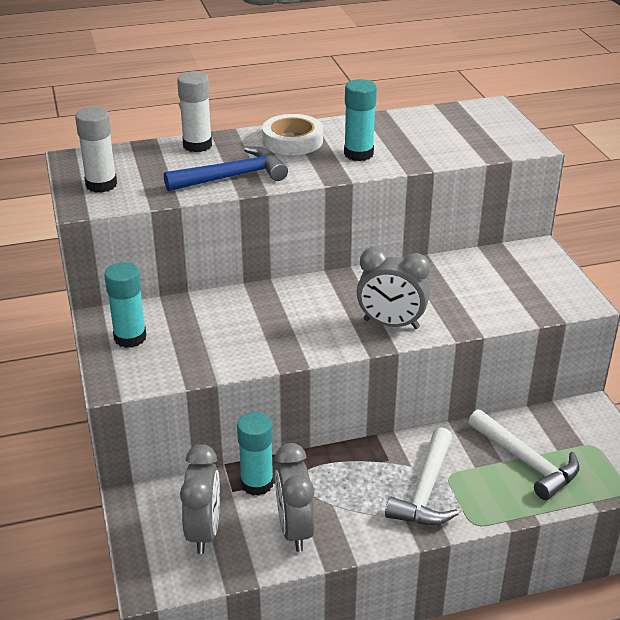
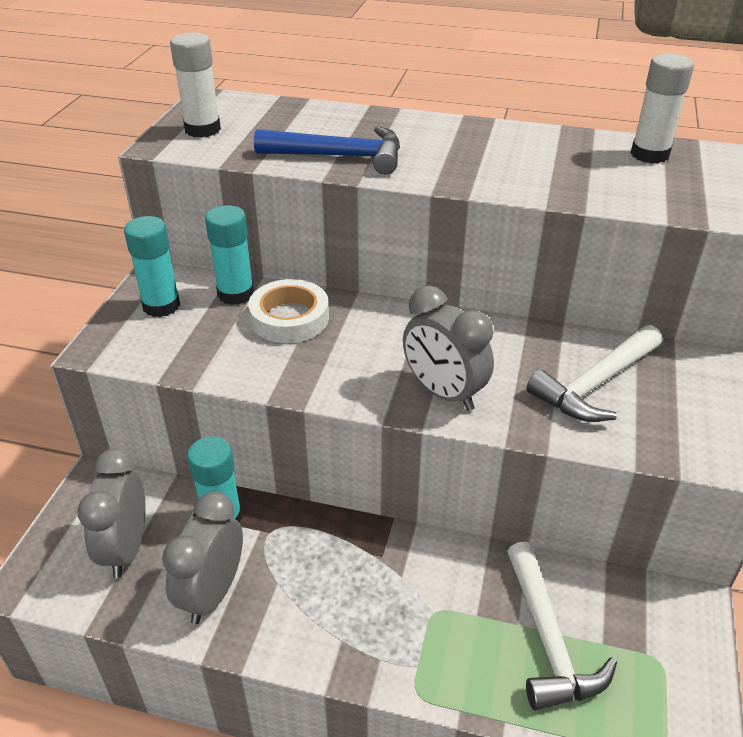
camera: 30 degrees right, 5 degrees up
(197, 145) = (340, 115): white glue stick -> white glue stick (649, 154)
(204, 531) = (126, 549): grey clock -> grey clock turned 150 degrees clockwise
(292, 141) = (447, 135): white tape -> white tape (289, 318)
(358, 154) = (509, 169): turquoise glue stick -> turquoise glue stick (235, 294)
(425, 490) = (393, 616): white hammer -> white hammer (595, 384)

